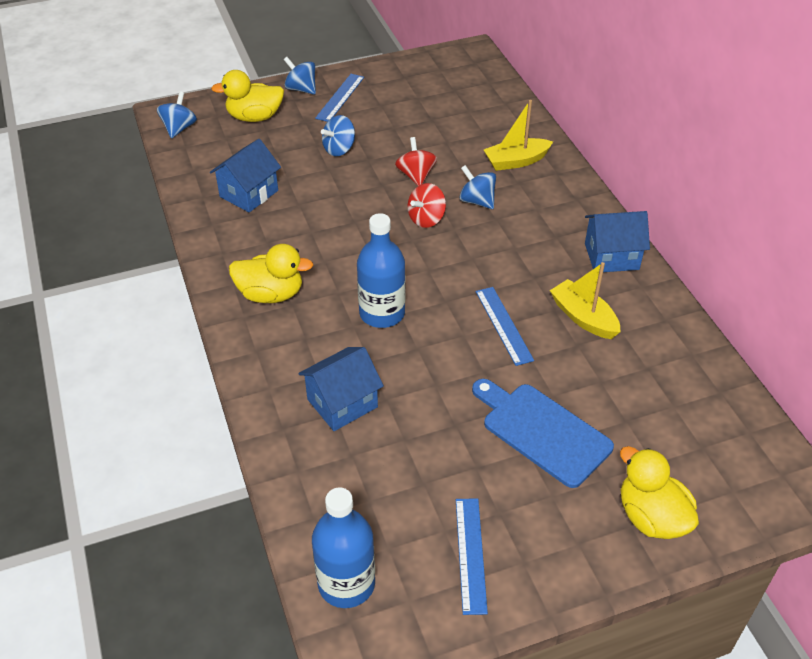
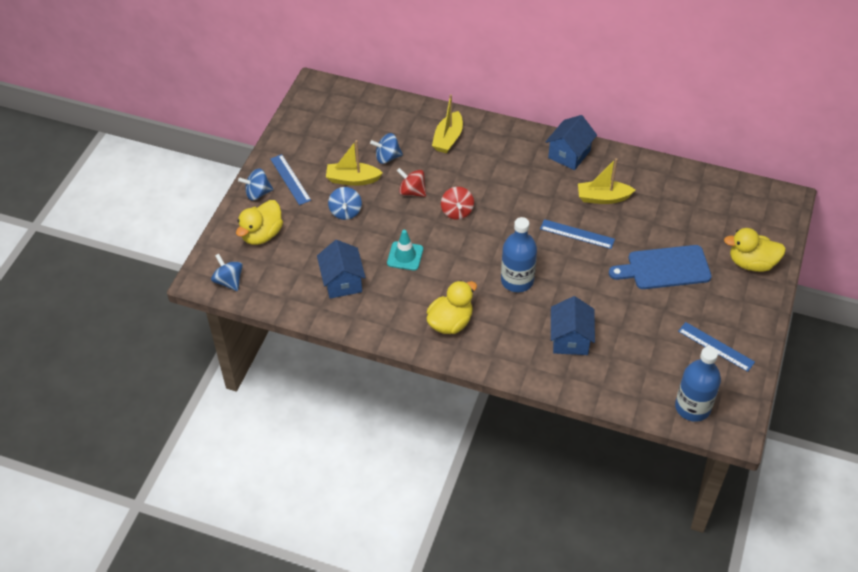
camera: 50 degrees left, 5 degrees up
(326, 216) = (405, 256): none -> turquoise traffic cone
(385, 132) = (352, 179): none -> yellow boat
(477, 201) = (465, 179): blue spinning top -> blue spinning top (387, 157)

